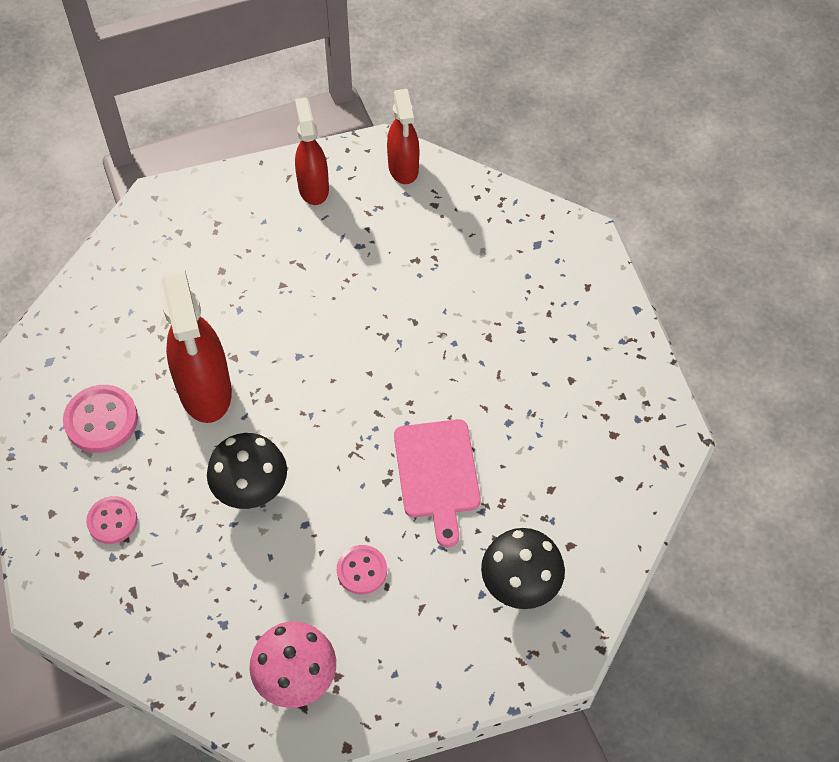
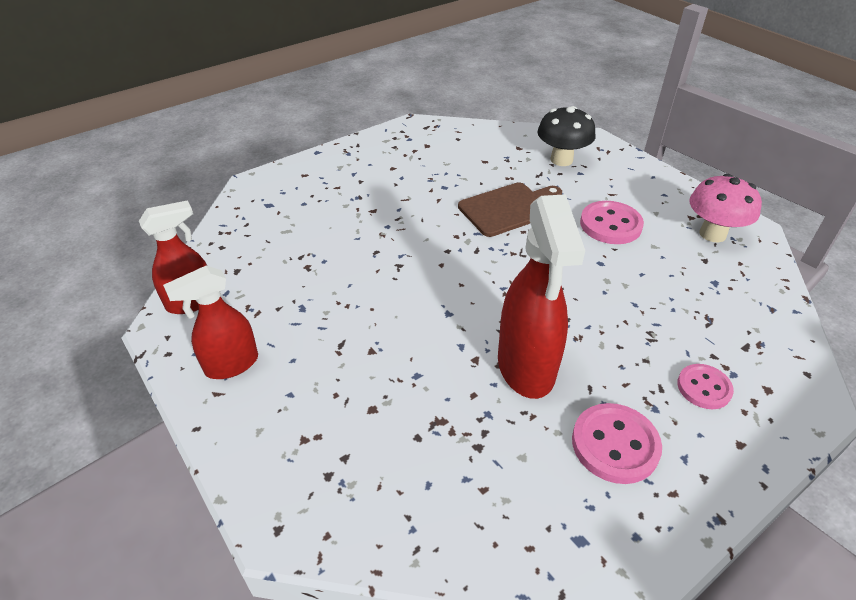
camera: 110 degrees left, 15 degrees down
(205, 391) = (526, 368): red spray bottle -> red spray bottle turned 120 degrees clockwise
(251, 490) = (598, 301): black mushroom -> none
(362, 570) = (610, 225): pink button -> pink button, size x1.53
(437, 474) = (508, 208): pink cutting board -> brown cutting board

